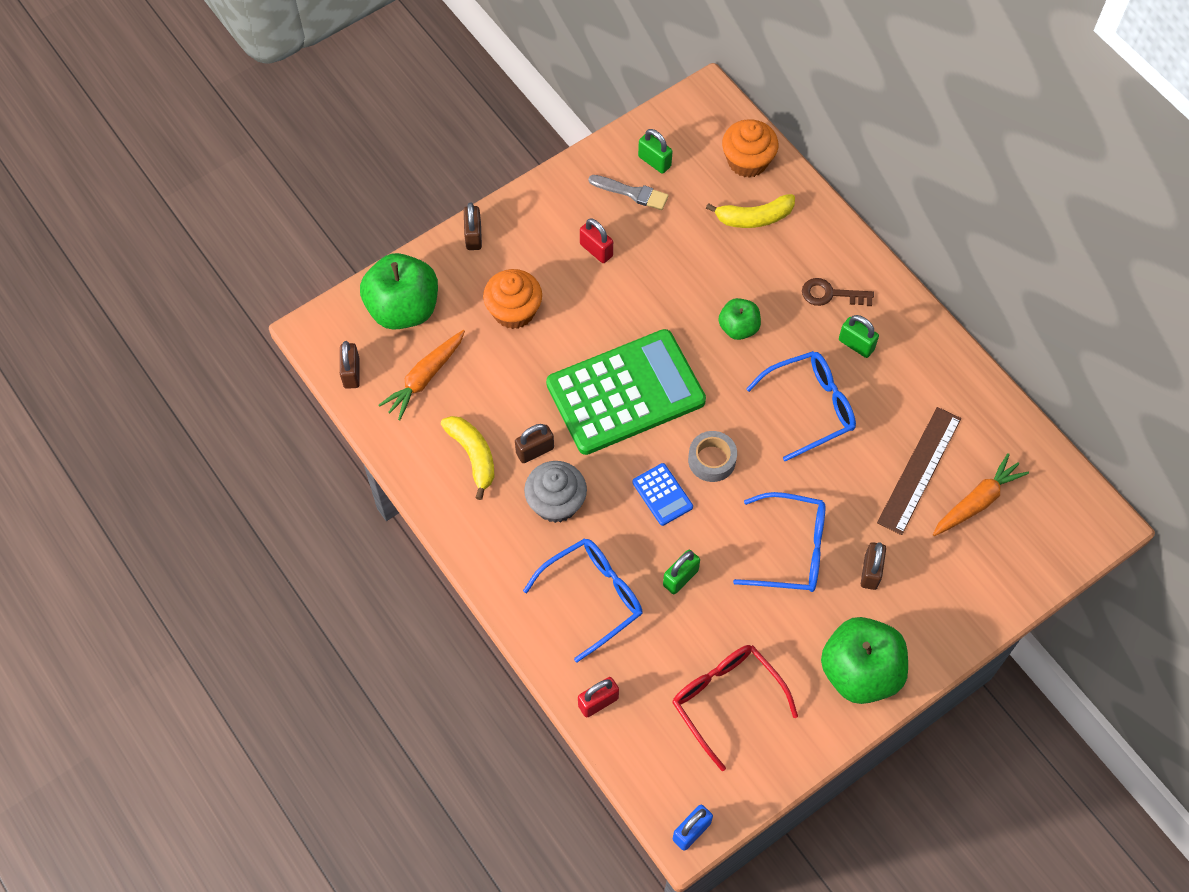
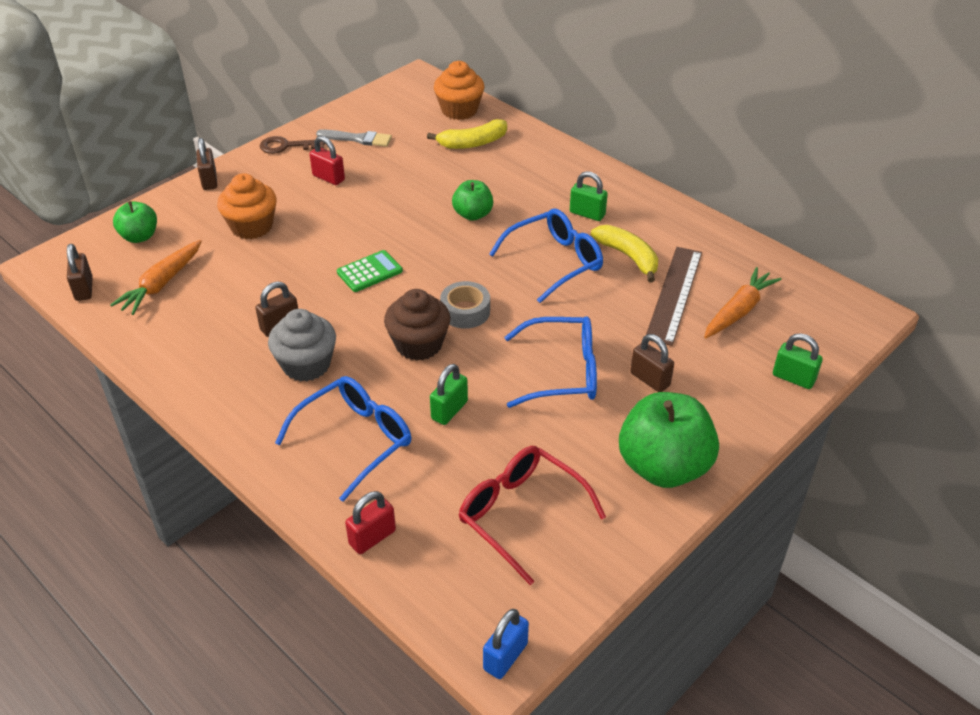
camera: 10 degrees left, 20 degrees down
(403, 309) = (139, 236): green apple -> green apple, size x0.54
(473, 456) = (214, 338): yellow banana -> yellow banana (628, 257)
(625, 393) = (369, 272): green calculator -> green calculator, size x0.40
(654, 161) = (375, 118): green padlock -> green padlock (793, 378)
(662, 494) = (419, 344): blue calculator -> brown cupcake
(830, 294) = (554, 183): brown key -> brown key (286, 146)
(870, 572) = (650, 379): brown padlock -> brown padlock turned 45 degrees counterclockwise

